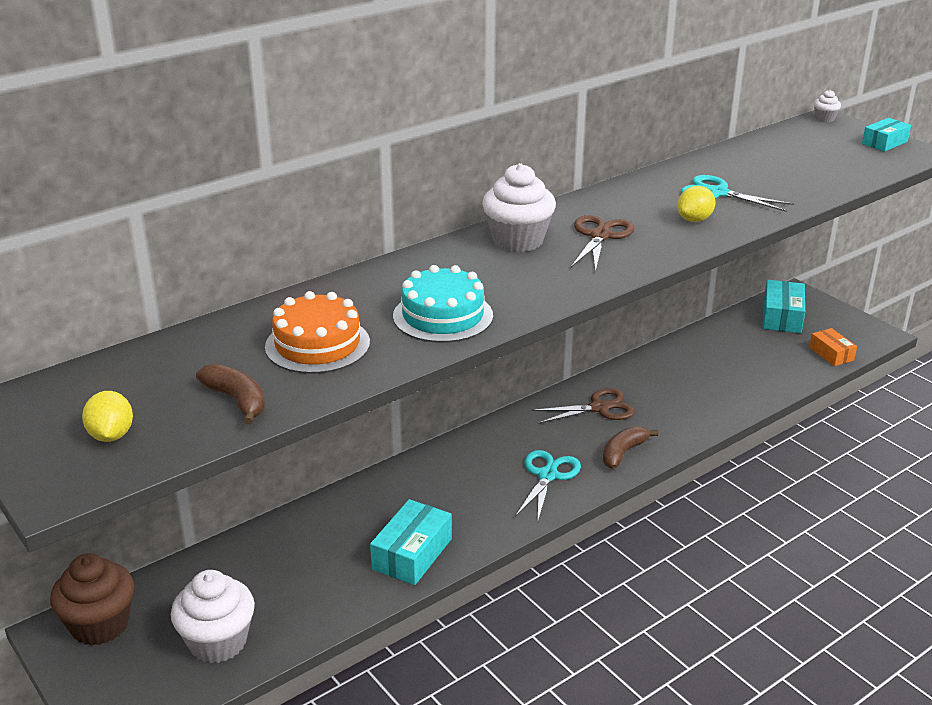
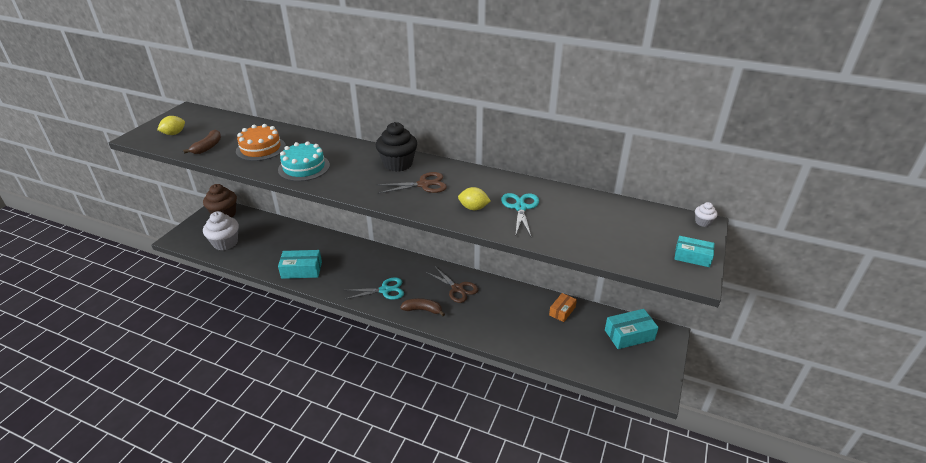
camera: 60 degrees right, 5 degrees up
(518, 240) = (398, 164): white cupcake -> black cupcake
(831, 354) = (605, 371): orange box -> orange box (562, 311)

